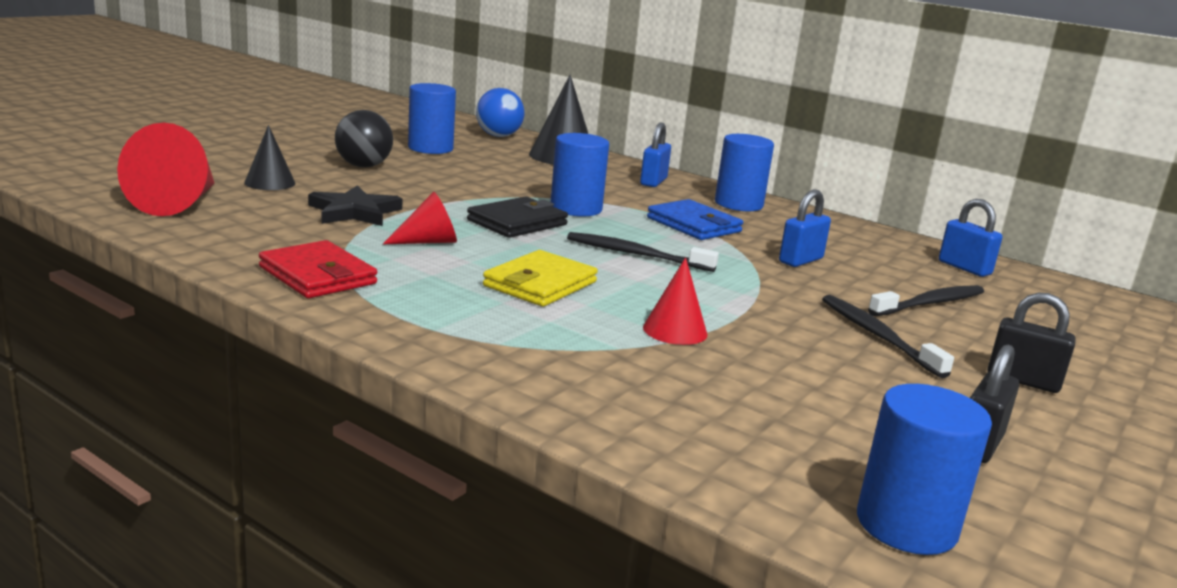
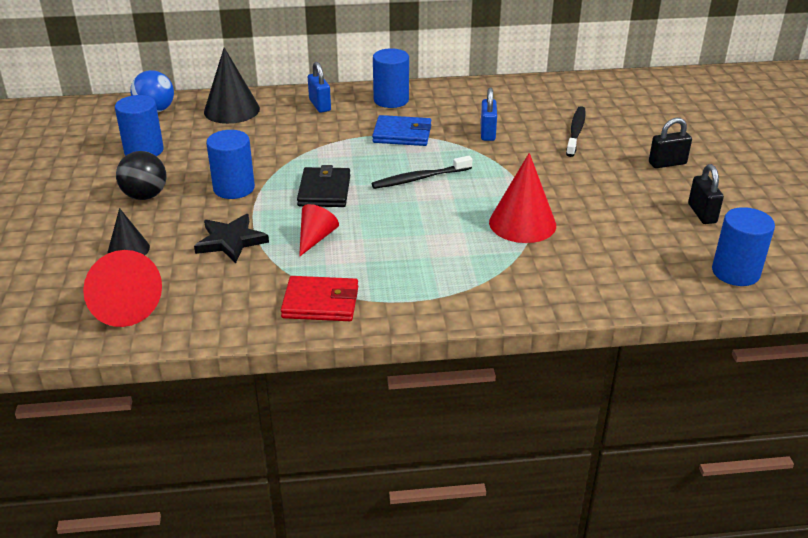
camera: 40 degrees left, 15 degrees up
(540, 284) = (422, 232): yellow wallet -> none
(576, 208) = (328, 158): blue cylinder -> blue cylinder (234, 188)
(675, 330) = (522, 223): red cone -> red cone, size x1.69
(878, 336) = (590, 170): black toothbrush -> none
(964, 268) = (551, 93): blue padlock -> none

